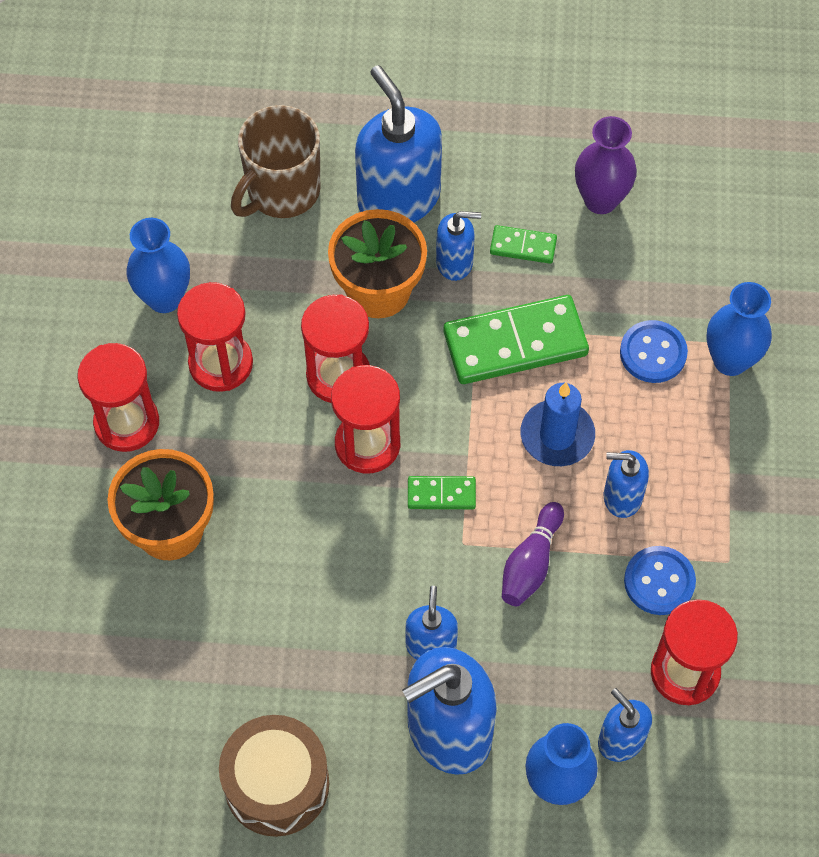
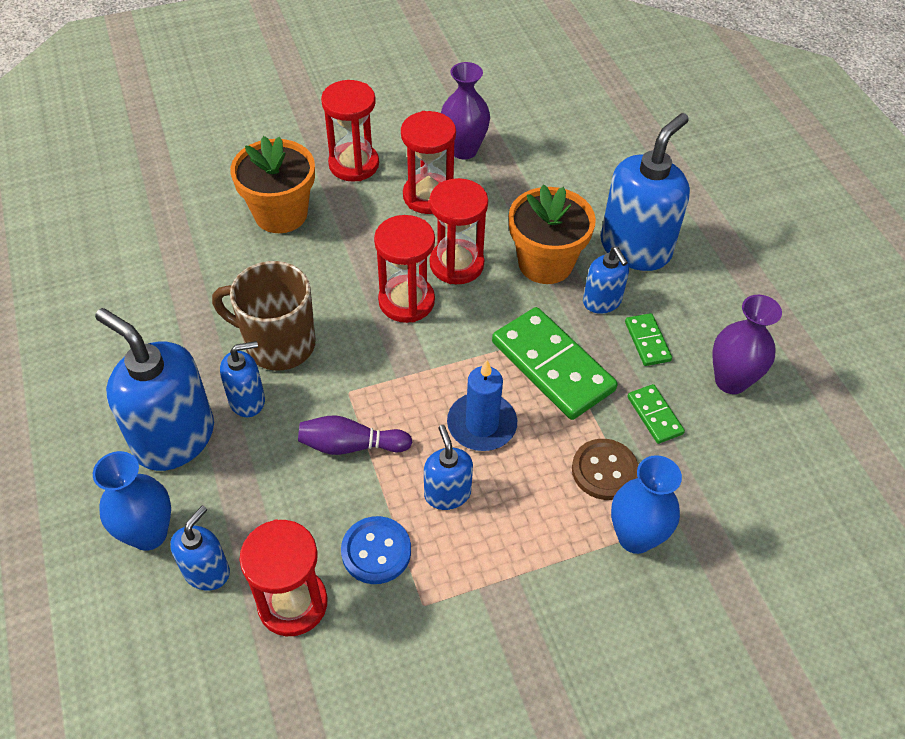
camera: 65 degrees right, 10 degrees down
(164, 298) = (464, 150): blue vase -> purple vase
(277, 784) = (94, 342): brown drum -> none
(282, 191) = (593, 181): brown mug -> brown mug (278, 344)
(441, 494) = (386, 362): green domino -> green domino (654, 415)
(653, 353) = (604, 470): blue button -> brown button

